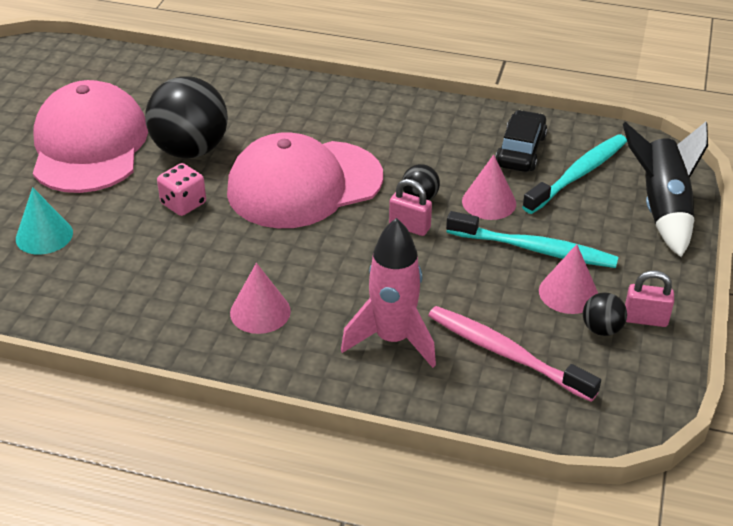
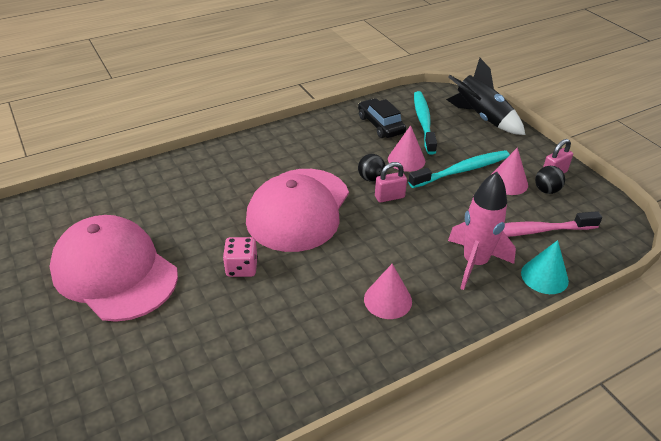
camera: 45 degrees left, 0 degrees up
(44, 235) = (173, 355): turquoise cone -> turquoise cone (544, 276)
(190, 150) = (195, 231): black ball -> none

